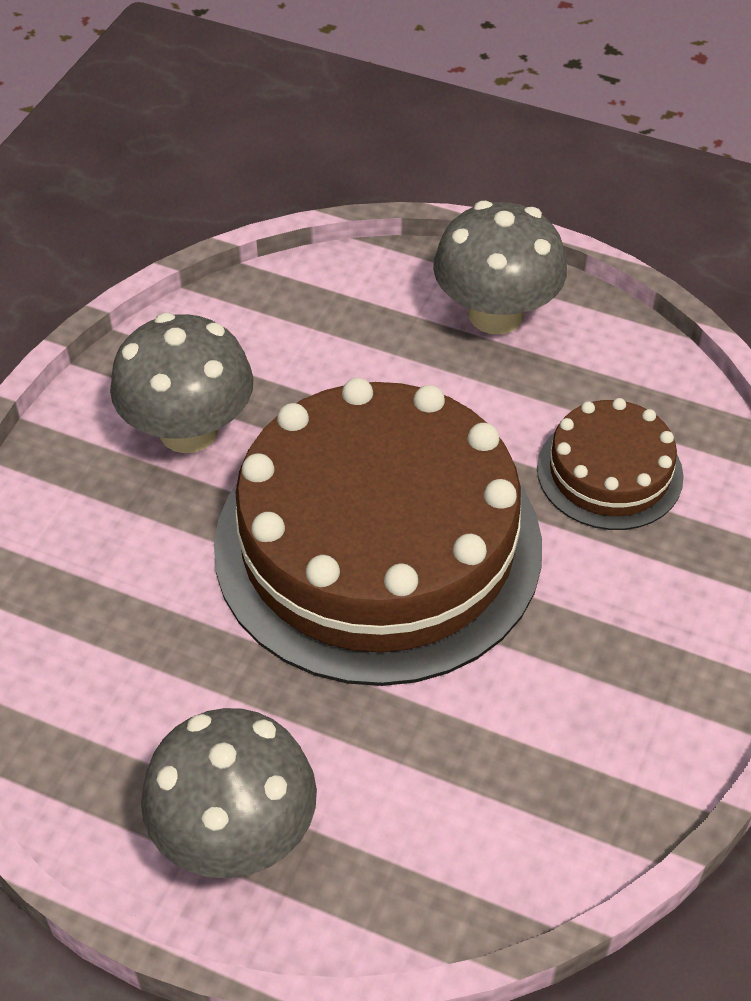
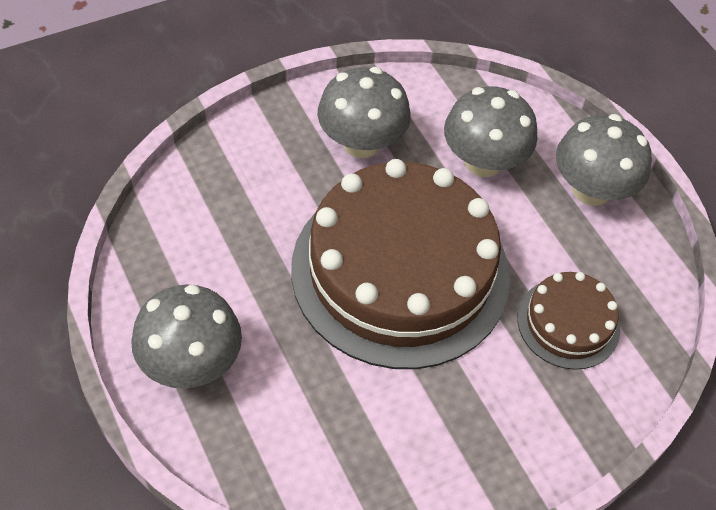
camera: 35 degrees right, 5 degrees up
(351, 360) = (483, 161): none -> grey mushroom

